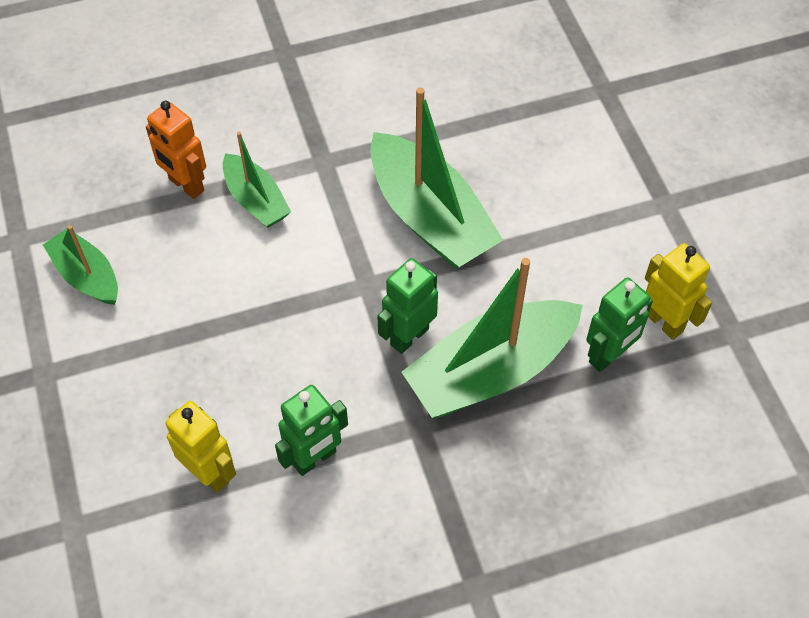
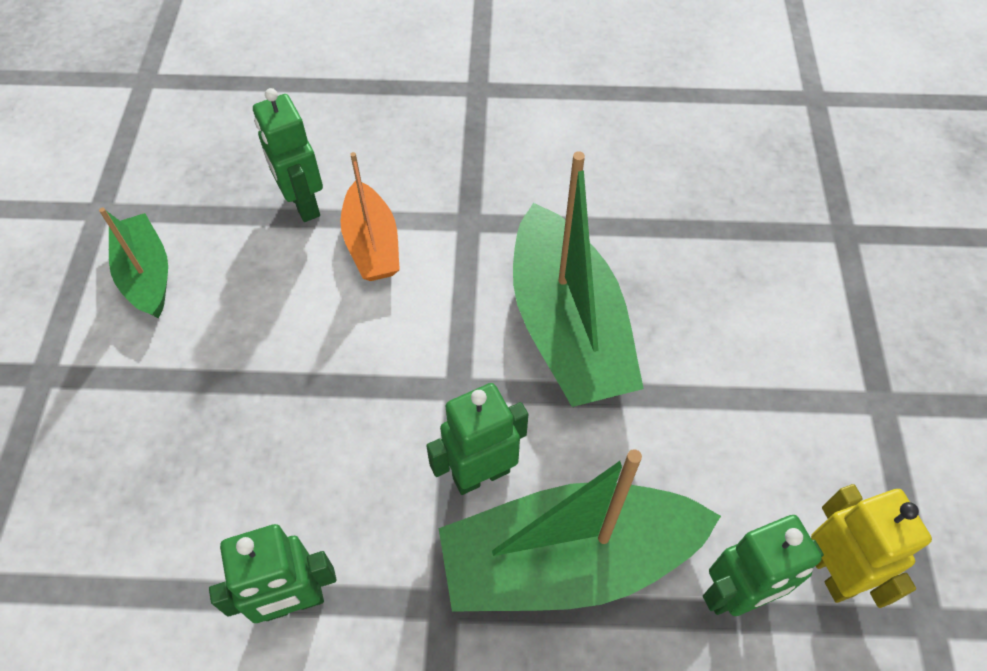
camera: 20 degrees right, 0 degrees up
(186, 185) = (303, 204): orange robot -> green robot
(209, 473) = (158, 573): yellow robot -> none
(256, 200) = (372, 244): green boat -> orange boat

